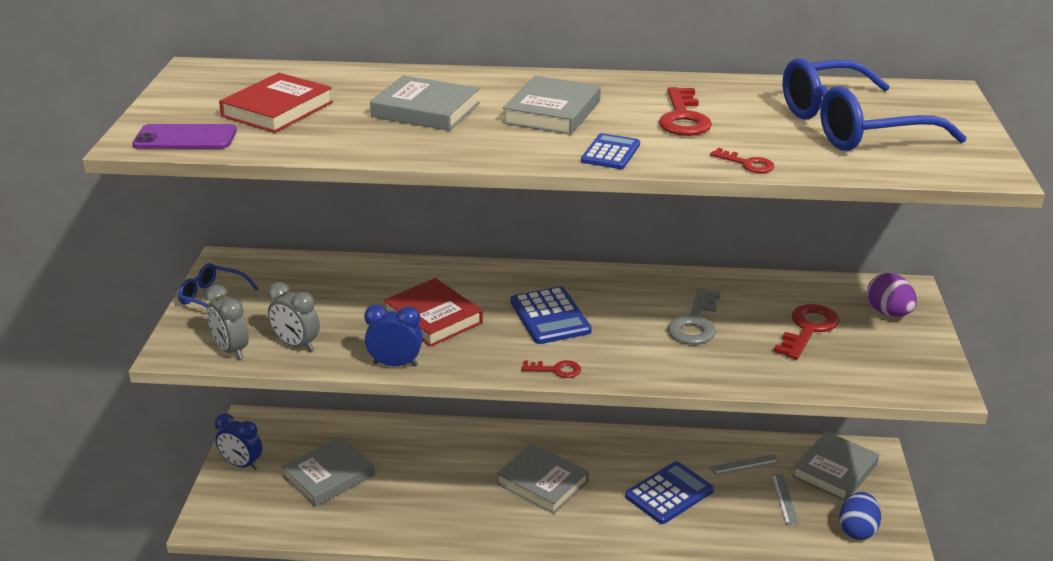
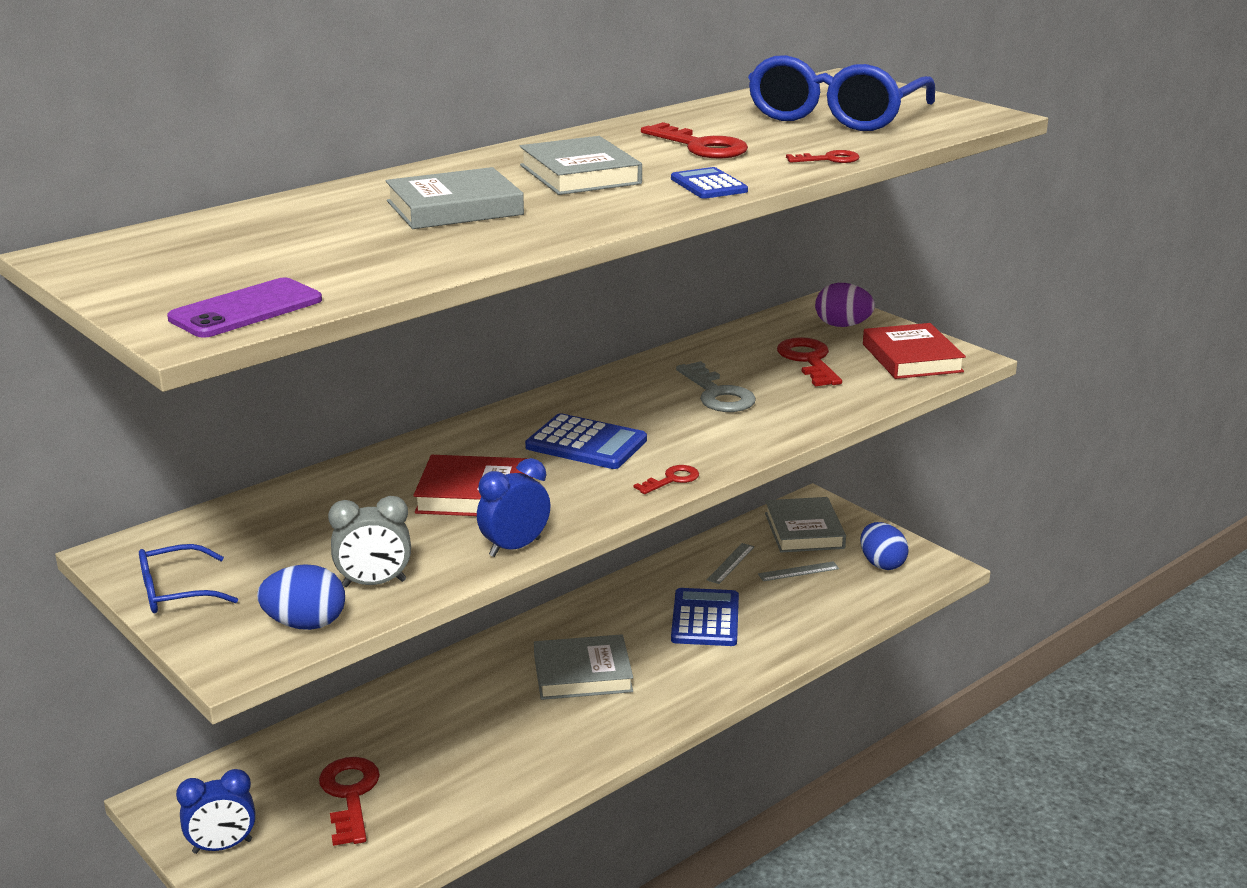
camera: 45 degrees left, 5 degrees down
(231, 350) = (305, 624): grey clock -> blue egg
(277, 109) = (287, 255): red book -> red book (912, 358)
(329, 476) = (350, 795): grey book -> red key
(784, 499) = (798, 571): grey ruler -> grey ruler turned 60 degrees counterclockwise

